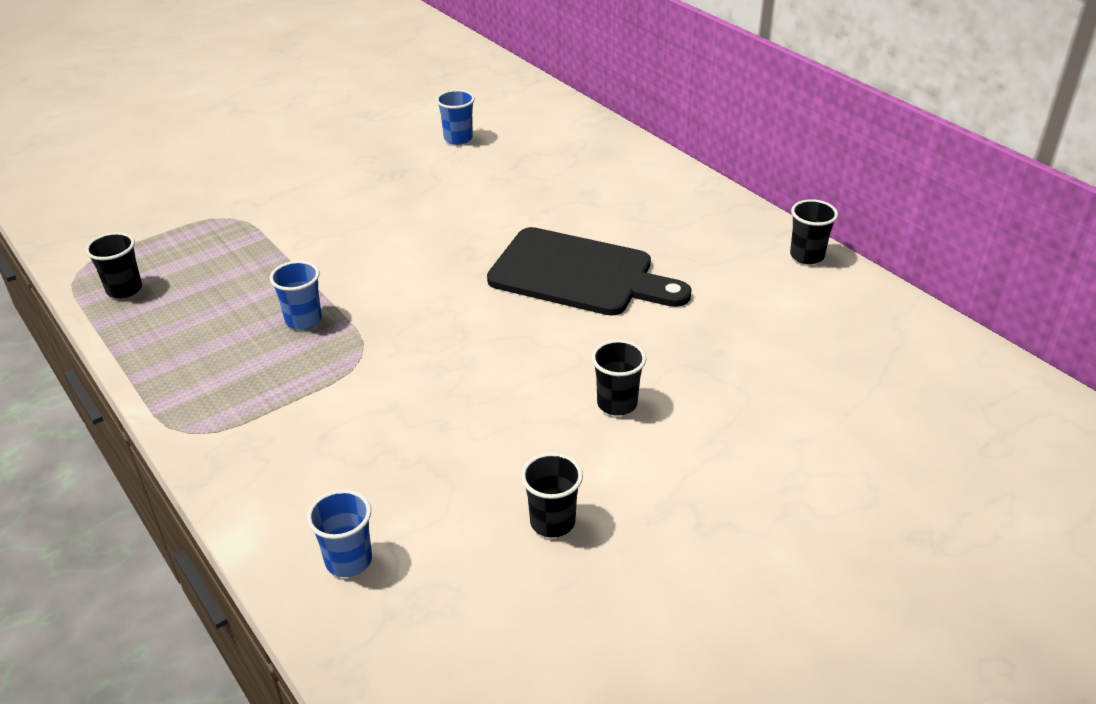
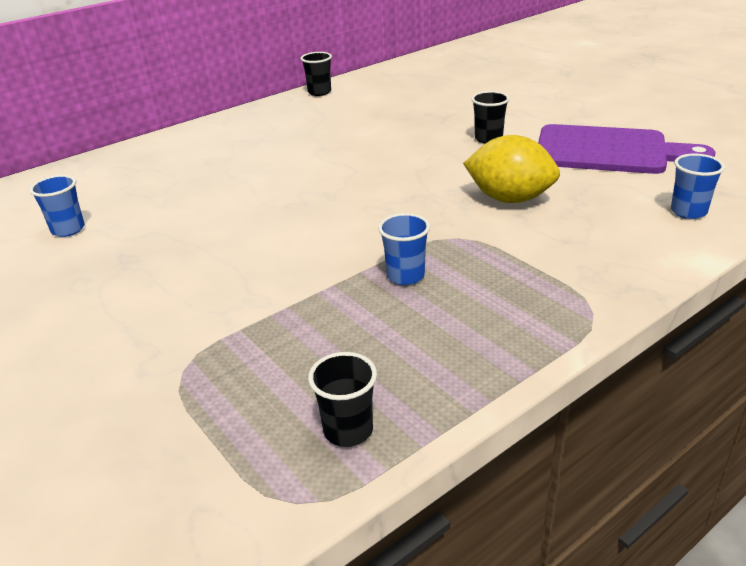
camera: 90 degrees left, 5 degrees down
(433, 404) = (510, 199): none -> yellow lemon
(552, 522) = (608, 151): black cup -> purple cutting board
(578, 274) = (335, 158): black cutting board -> none

